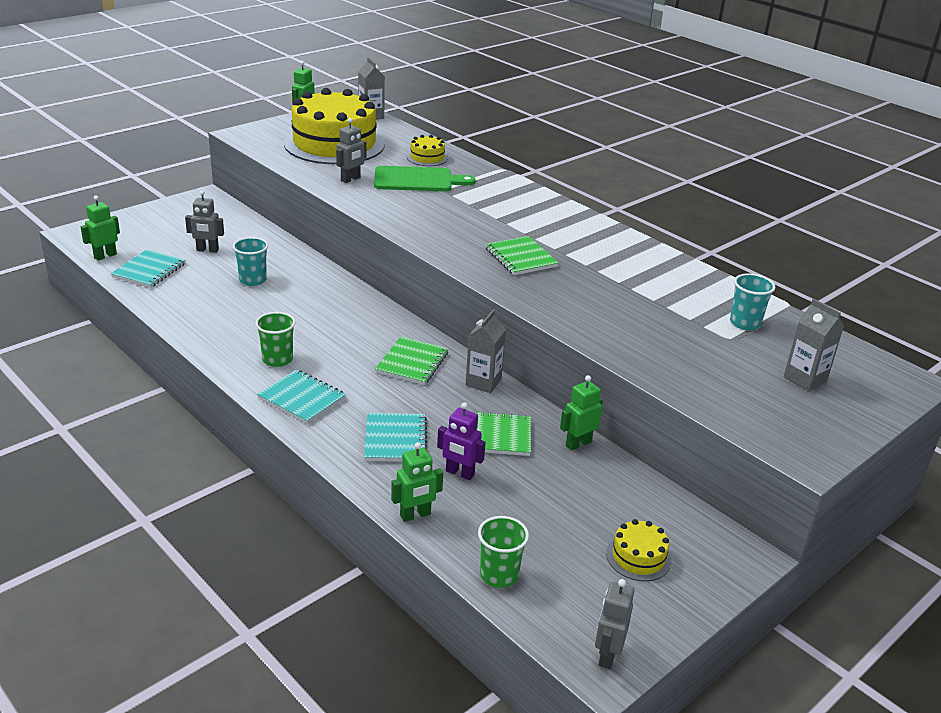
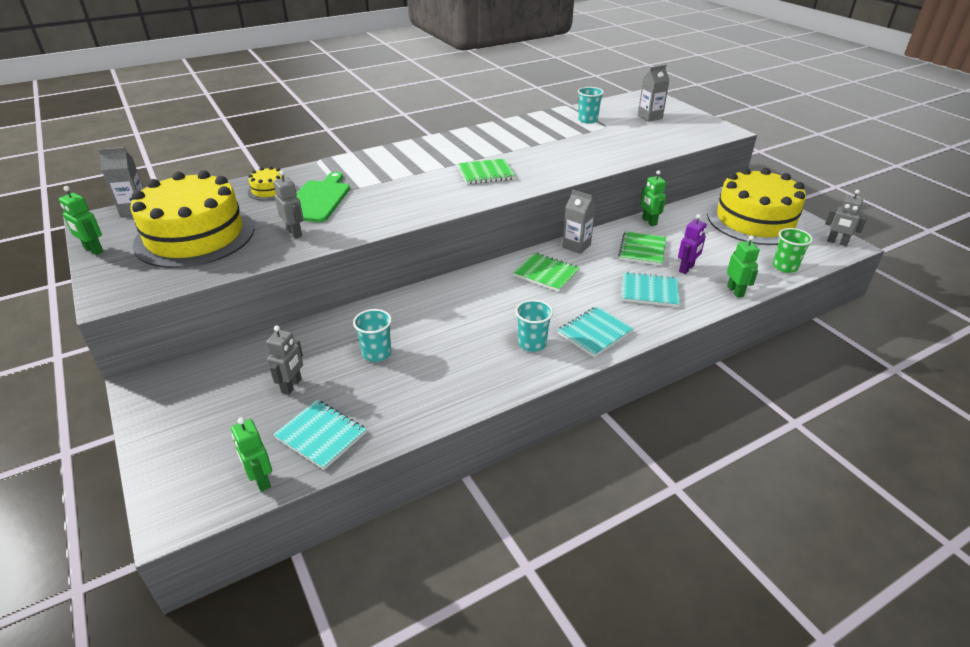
camera: 75 degrees left, 5 degrees up
(277, 359) = (532, 343): green cup -> turquoise cup
(638, 557) = (755, 220): yellow cake -> yellow cake, size x2.46

